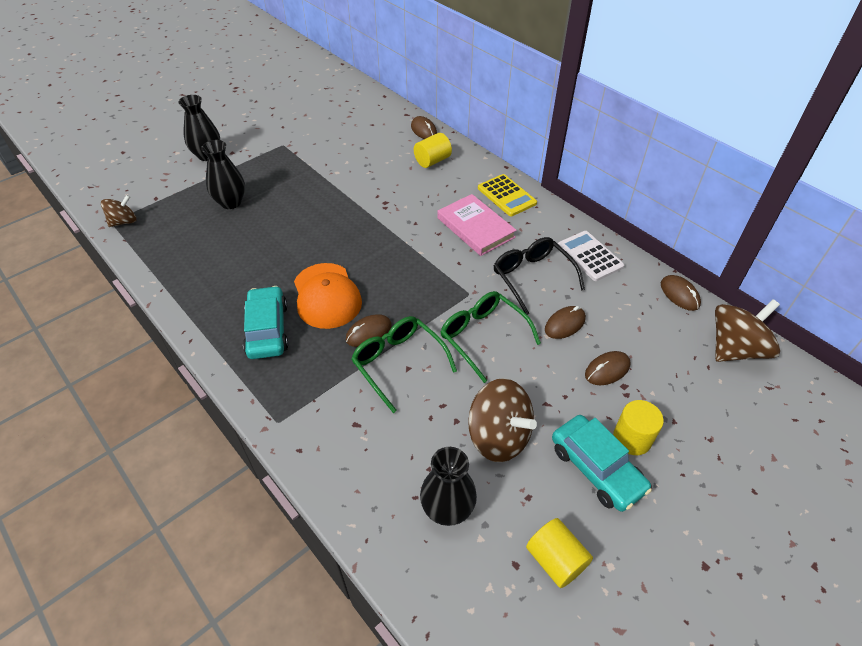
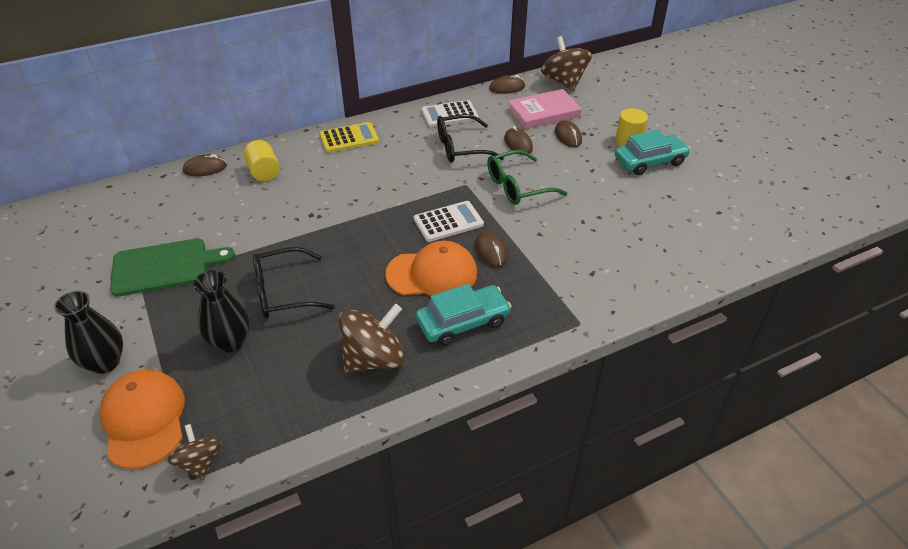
camera: 75 degrees left, 5 degrees down
(160, 187) = (144, 419): none -> orange cap
(267, 330) = (463, 322): turquoise car -> turquoise car turned 150 degrees clockwise
(286, 213) = (283, 292): none -> black glasses
(303, 149) = (165, 266): none -> green cutting board
(398, 363) = (532, 238): green glasses -> none
(404, 292) = (448, 222): none -> white calculator
(447, 509) = (676, 235): black vase -> none
(475, 227) = (383, 164): pink book -> pink book (543, 112)
(499, 436) = (617, 198): brown spinning top -> brown spinning top (374, 358)
(555, 560) = (716, 194): yellow cylinder -> none

